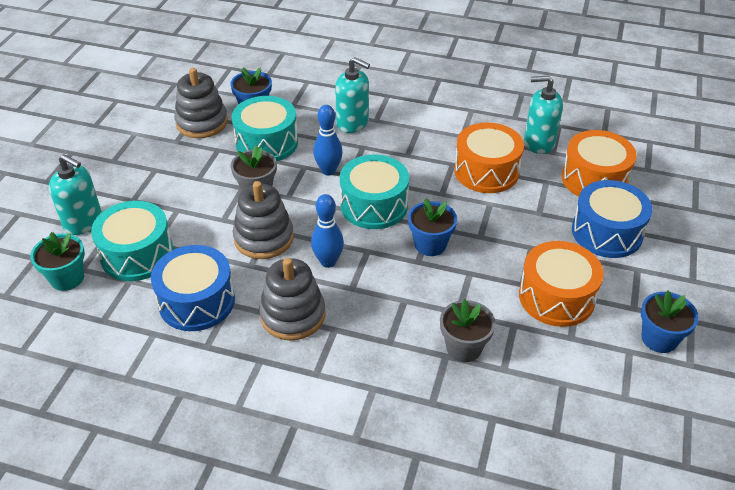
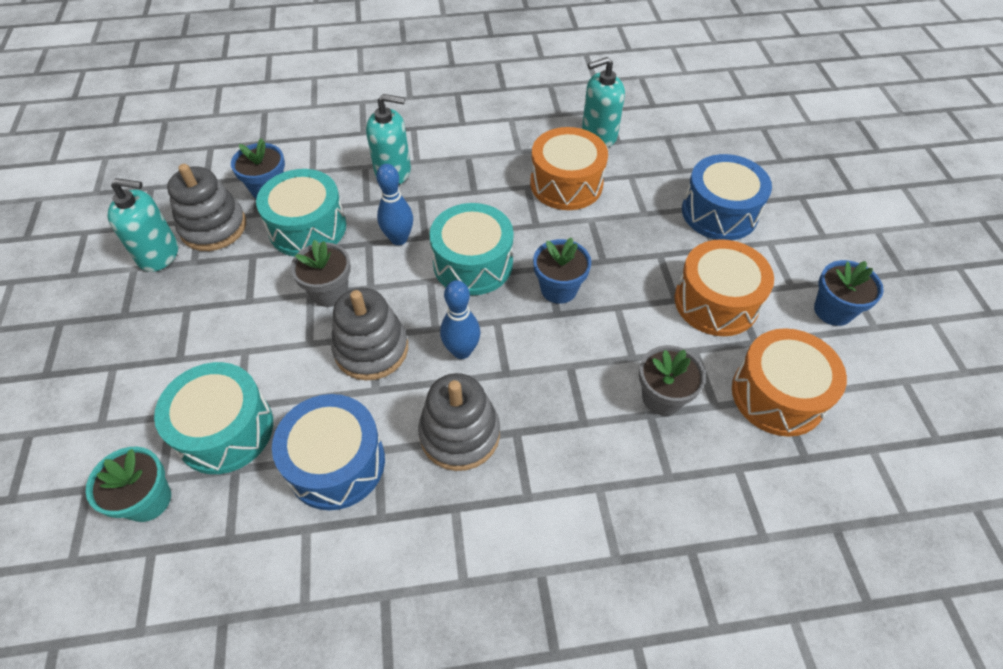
camera: 25 degrees left, 10 degrees up
(83, 222) = (128, 412): turquoise soap dispenser -> turquoise soap dispenser (159, 254)
(594, 179) = (674, 158): orange drum -> orange drum (777, 395)

